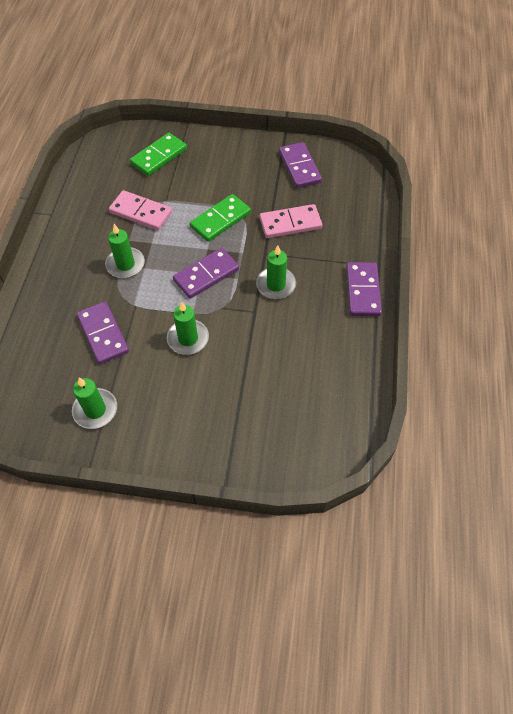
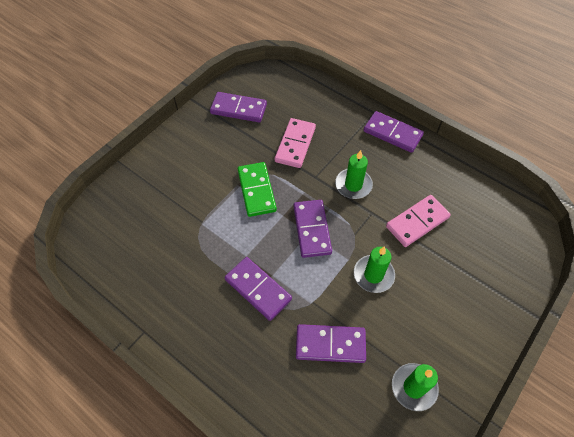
camera: 60 degrees left, 0 degrees up
(125, 264) = (258, 289): green candle -> purple domino
(141, 212) = (202, 248): pink domino -> pink domino (417, 222)
(159, 156) = (142, 203): green domino -> none

